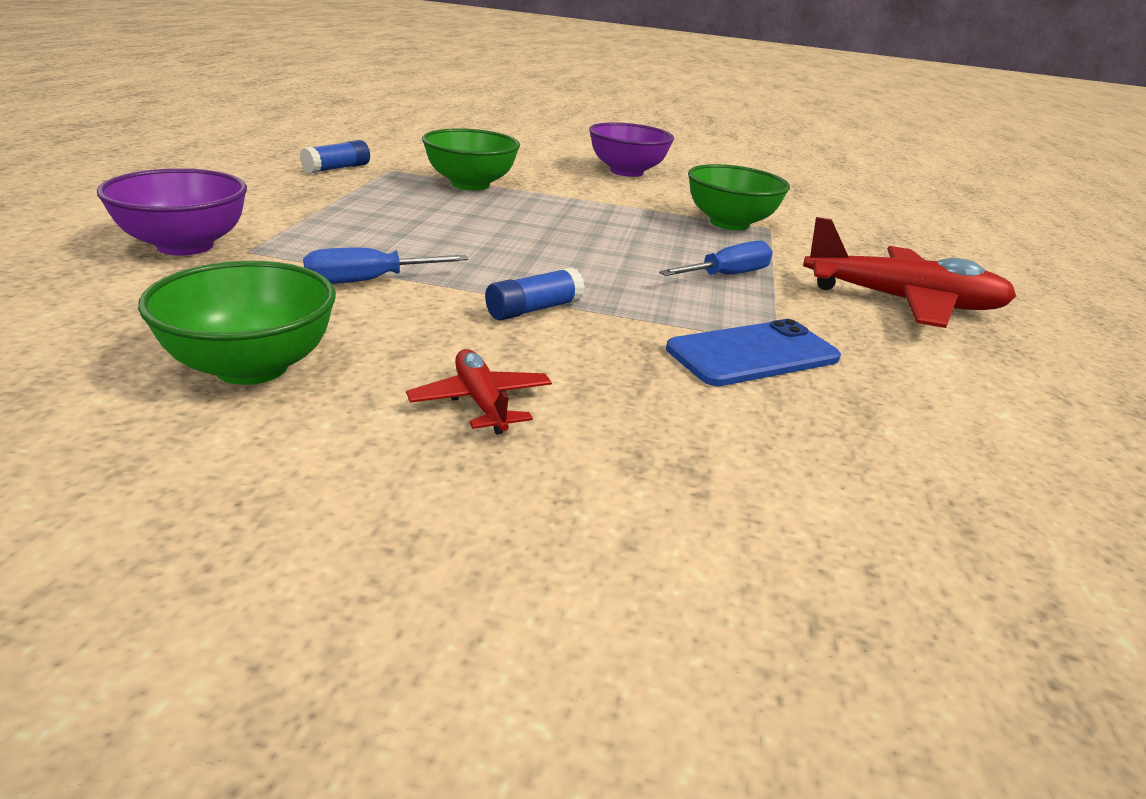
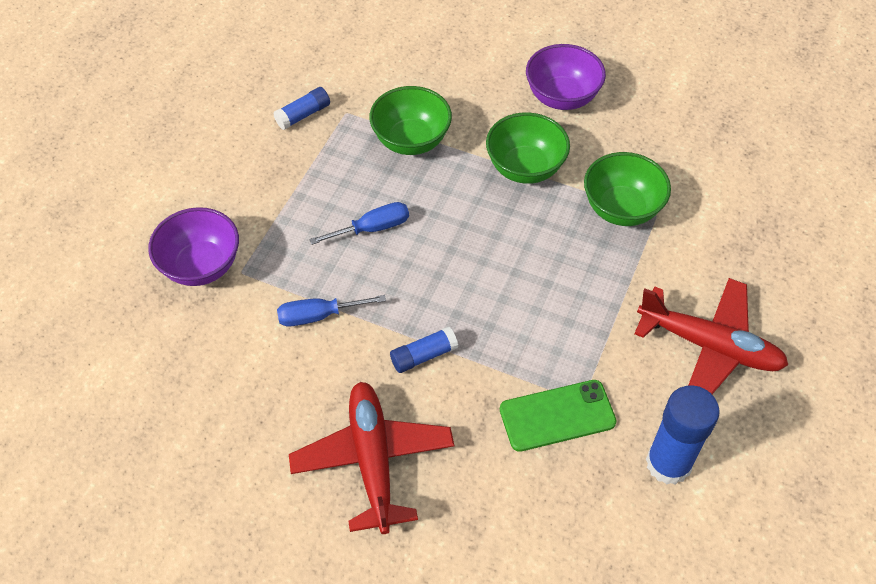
camera: 15 degrees right, 25 degrees up
(251, 367) = (251, 419): green bowl -> green bowl (525, 168)
(481, 402) = (373, 460): red plane -> red plane, size x2.00
(727, 275) = (582, 305): blue screwdriver -> blue screwdriver (372, 228)
(753, 354) = (557, 416): blue phone -> green phone
(939, 390) = (668, 463): none -> blue glue stick

